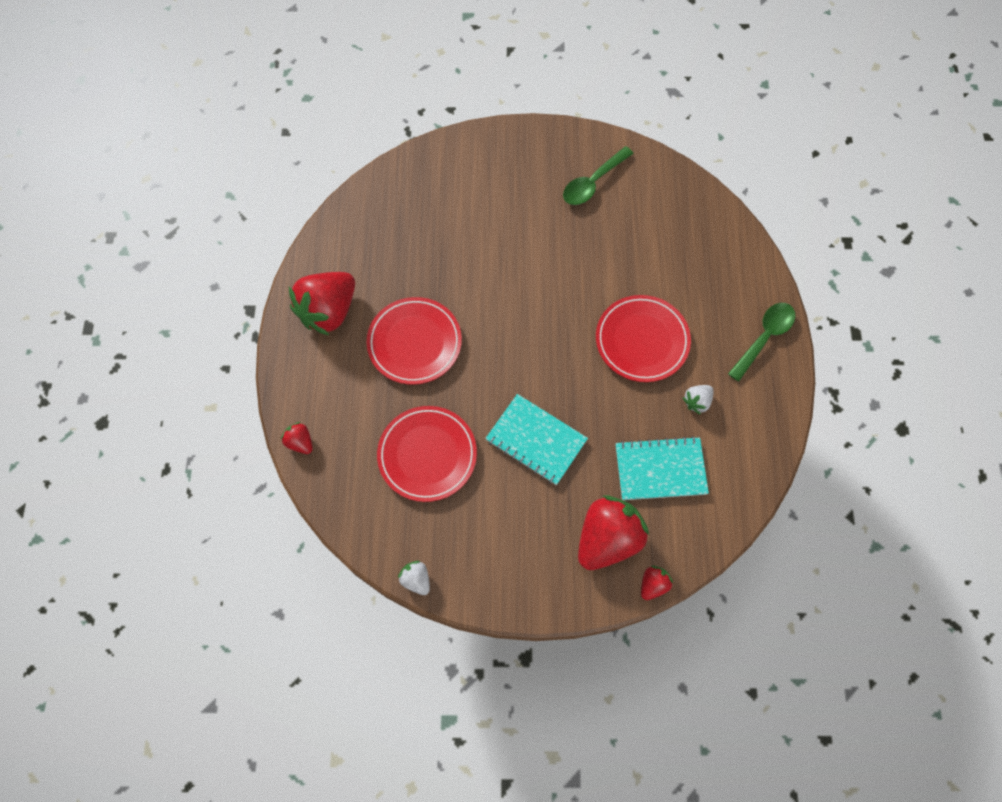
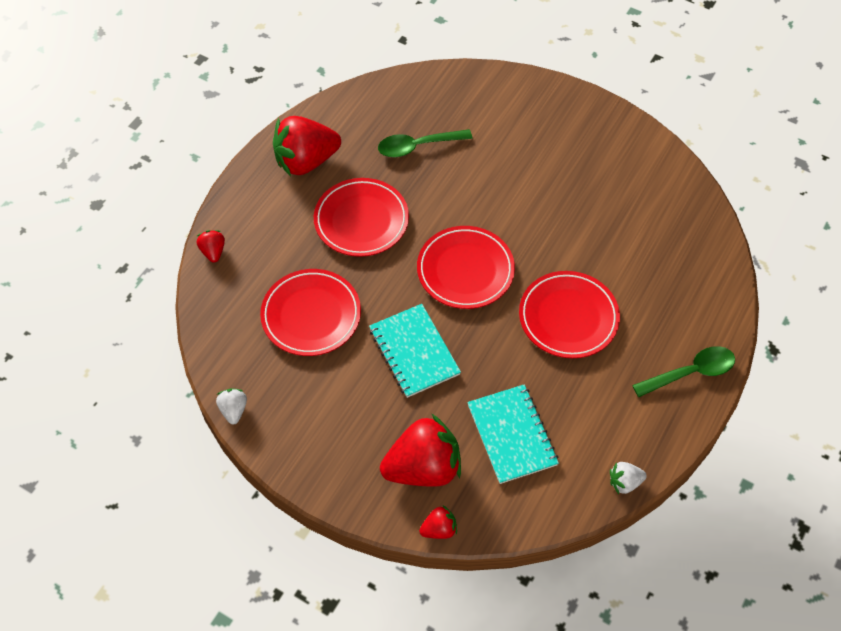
camera: 30 degrees right, 10 degrees down
(532, 343) = (465, 270): none -> red plate
(592, 183) = (610, 164): green spoon -> green spoon (417, 146)
(660, 469) = (512, 435): turquoise notebook -> turquoise notebook turned 45 degrees clockwise
(697, 402) = (586, 395): white strawberry -> white strawberry (624, 482)

